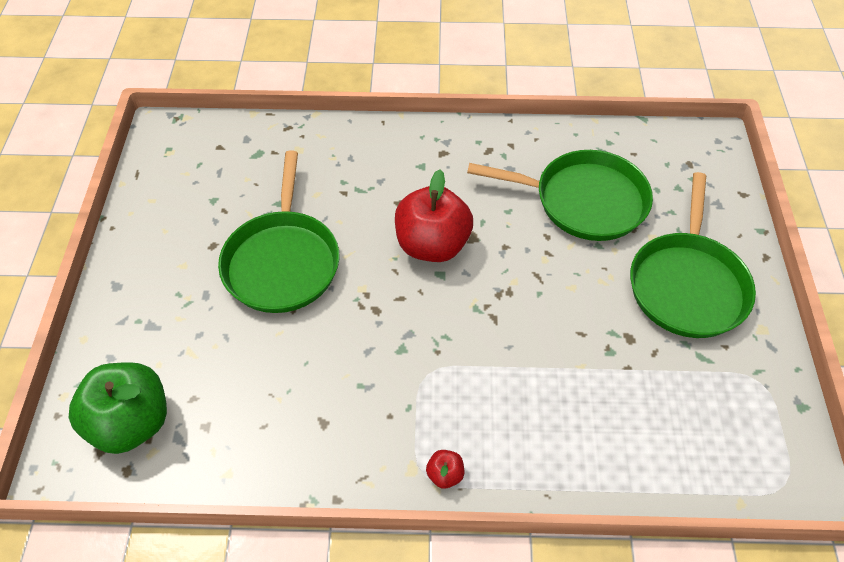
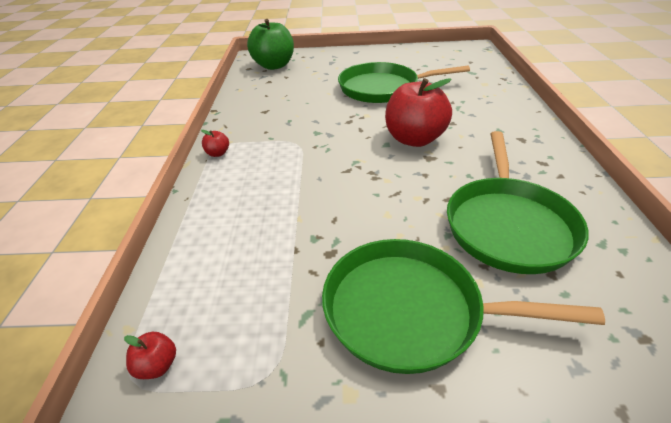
camera: 90 degrees right, 15 degrees down
(769, 465) = (157, 365): none -> red apple

